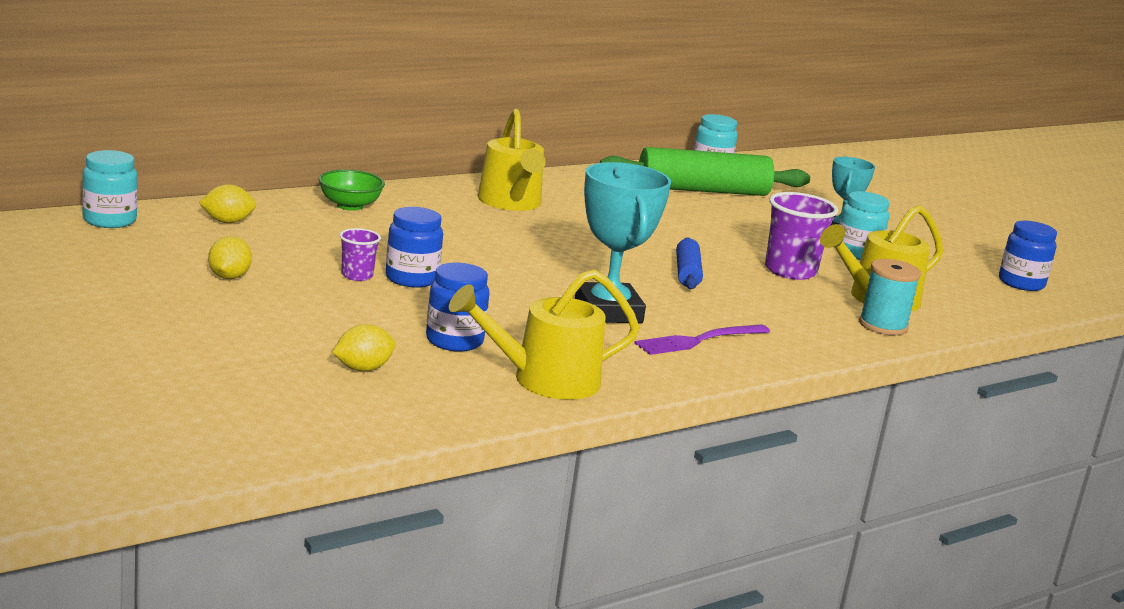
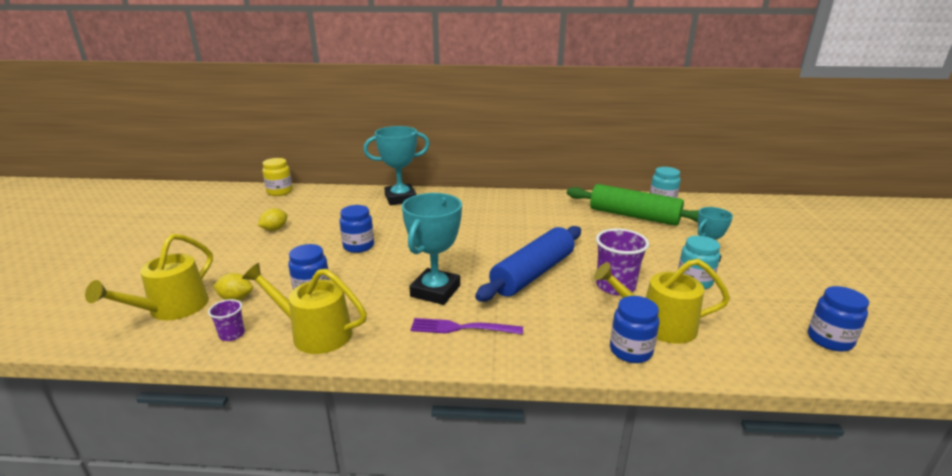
camera: 40 degrees right, 5 degrees up
(109, 220) = (280, 192): turquoise jar -> yellow jar
(227, 222) = (327, 199): yellow lemon -> none
(350, 206) = (400, 198): green bowl -> turquoise trophy
(357, 275) = (334, 239): purple cup -> purple cup (232, 334)
(511, 203) = (492, 208): yellow watering can -> yellow watering can (172, 309)
(687, 273) = (533, 273): blue rolling pin -> blue rolling pin, size x1.97
(883, 325) = (630, 351): turquoise spool -> blue jar

